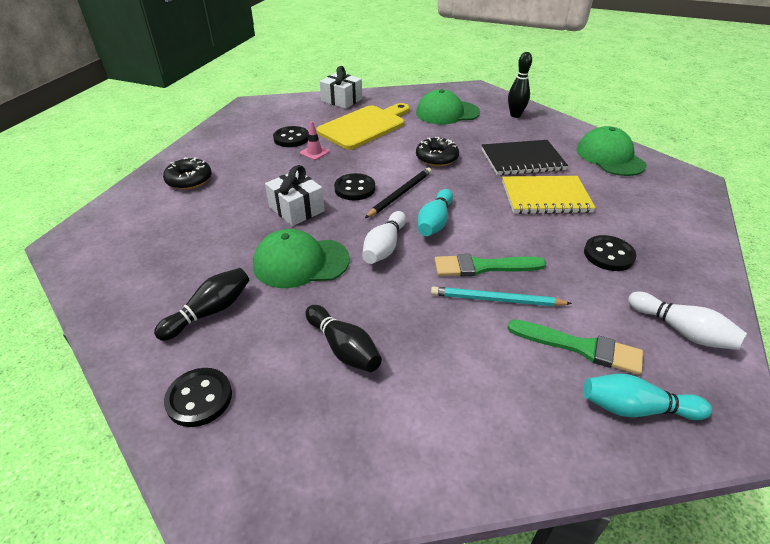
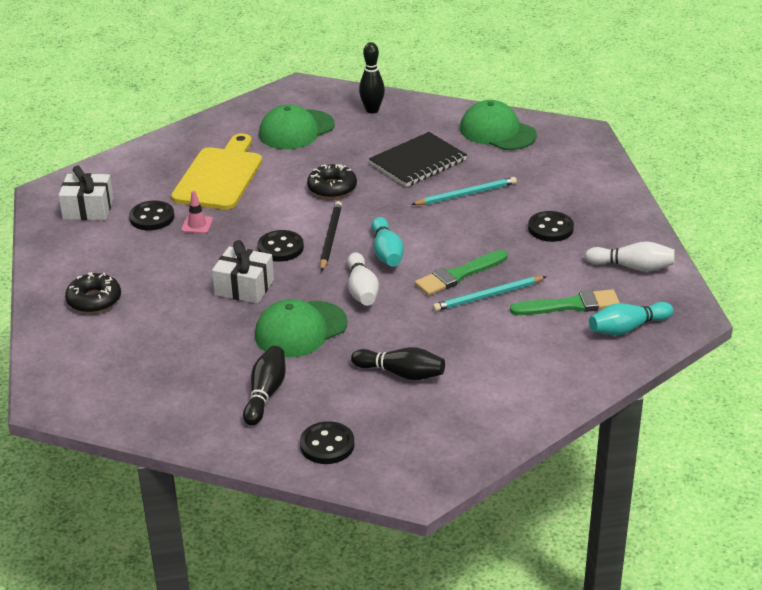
camera: 30 degrees left, 5 degrees down
(341, 100) = (157, 151): white gift -> white gift (88, 209)
(545, 197) = (466, 194): yellow notebook -> turquoise pencil

